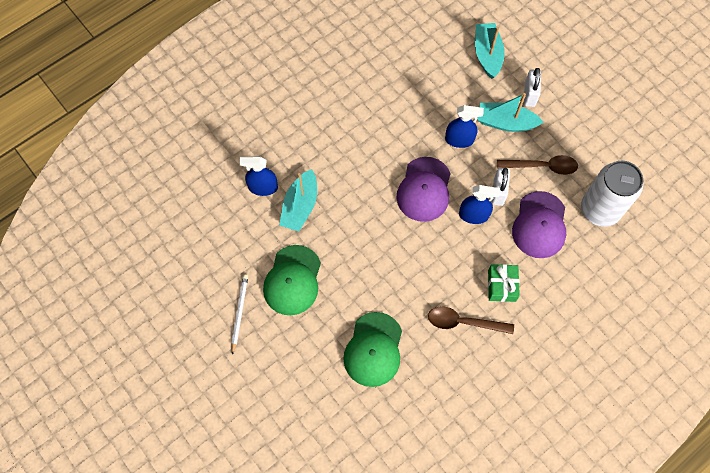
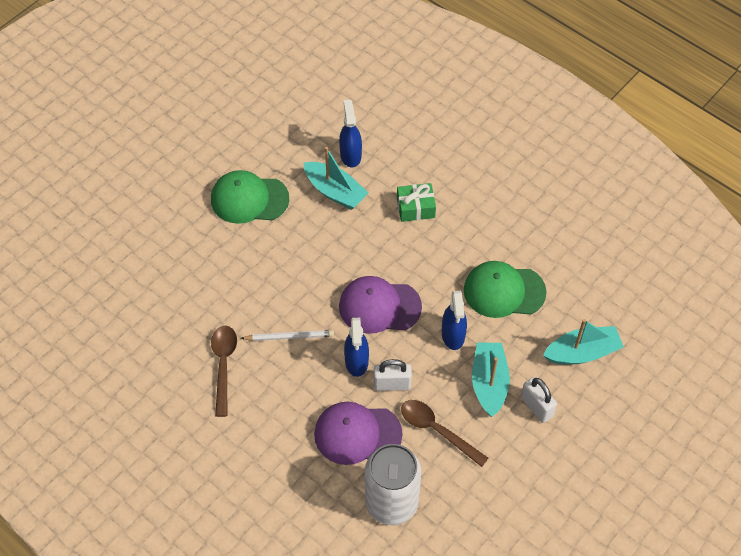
camera: 80 degrees right, 10 degrees down
(239, 313) = (207, 160): white pencil -> white pencil (289, 336)
(300, 206) = (335, 192): turquoise boat -> turquoise boat turned 150 degrees counterclockwise
(373, 349) = (182, 283): green cap -> green cap (504, 291)
(501, 286) = (273, 400): green gift -> green gift (415, 208)
(529, 95) = (536, 407): white padlock -> white padlock turned 60 degrees clockwise
(542, 166) = (437, 430): brown spoon -> brown spoon turned 135 degrees clockwise

